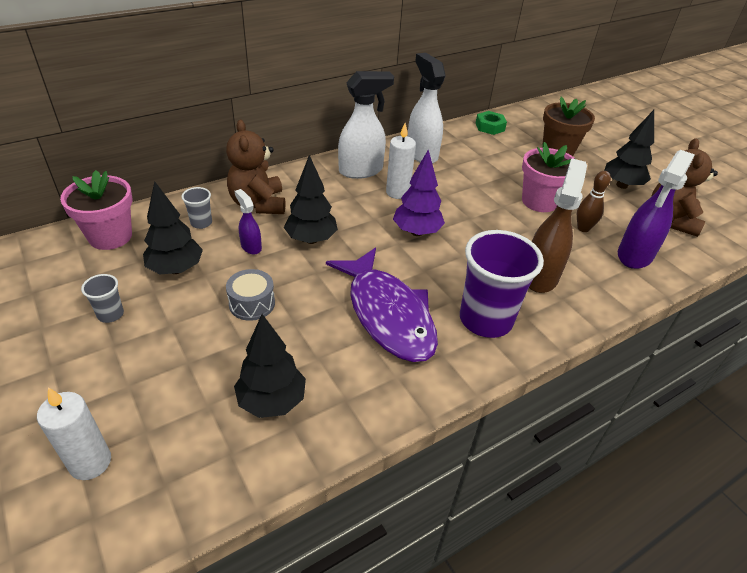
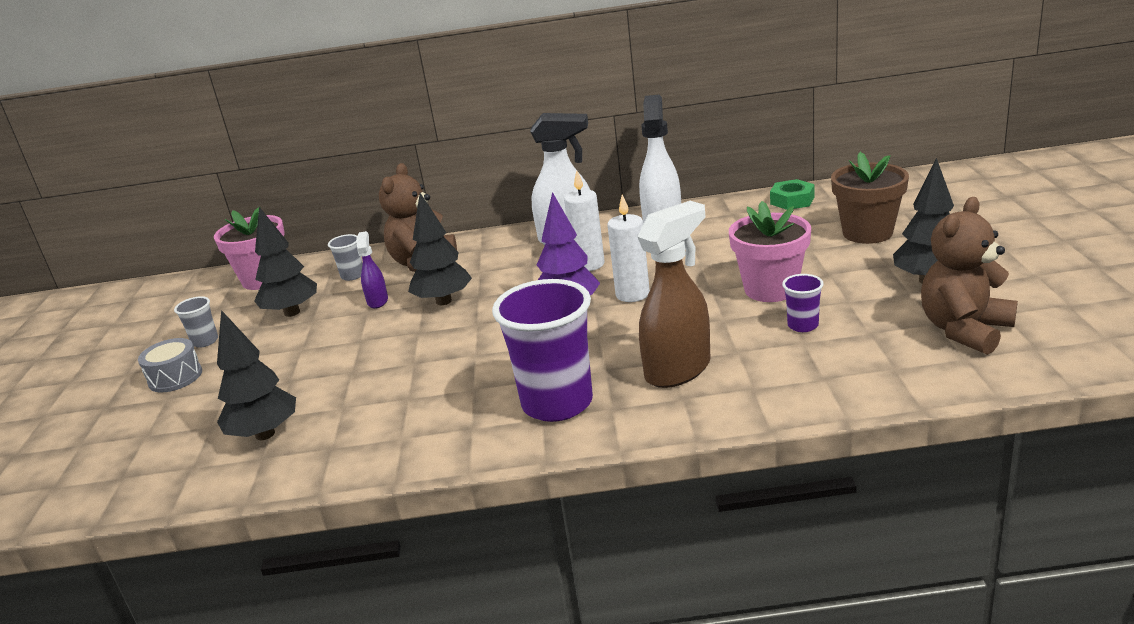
camera: 35 degrees right, 15 degrees down
(90, 462) = (88, 448): white candle -> white candle (632, 294)
(252, 303) = (329, 350): grey drum -> grey drum (175, 377)
(388, 314) = (451, 380): purple fish -> none
(583, 228) = (803, 325): brown bowling pin -> purple cup
(634, 255) = (849, 365): purple spray bottle -> none

